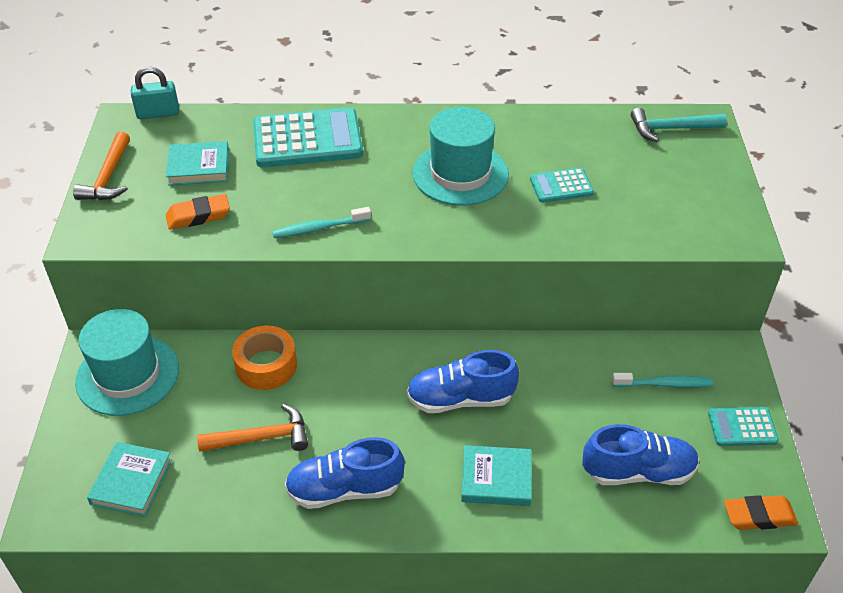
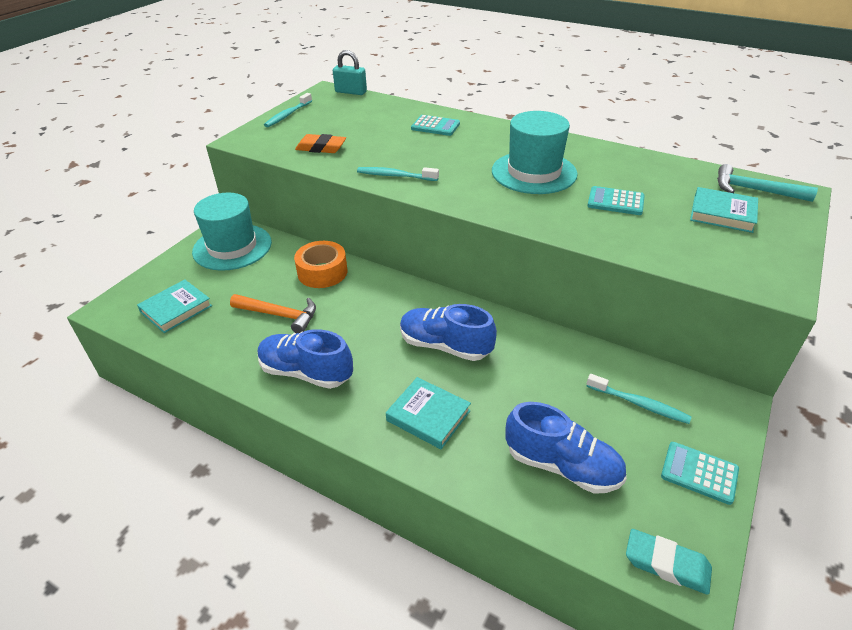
camera: 30 degrees right, 5 degrees down
(108, 177) = (288, 115): orange hammer -> turquoise toothbrush
(199, 167) = (348, 123): turquoise book -> turquoise book (722, 214)
(307, 139) = (435, 126): turquoise calculator -> turquoise calculator, size x0.51
(759, 516) = (666, 564): orange eraser -> turquoise eraser

